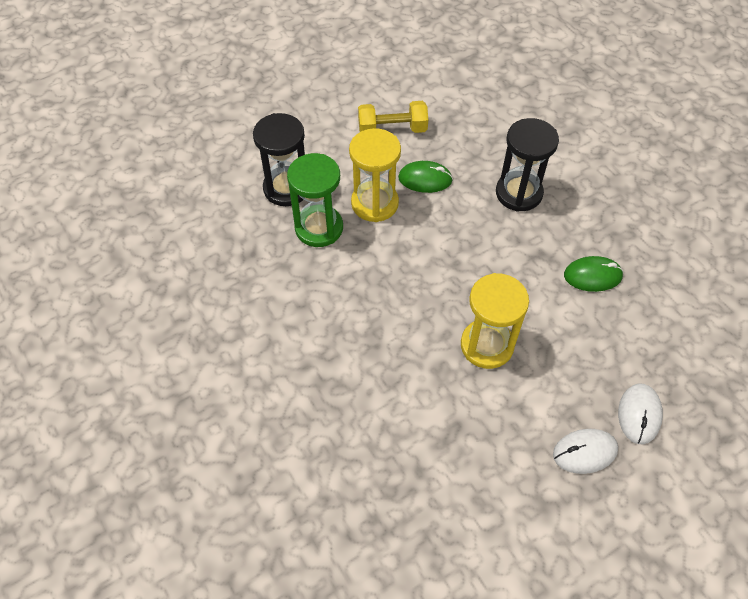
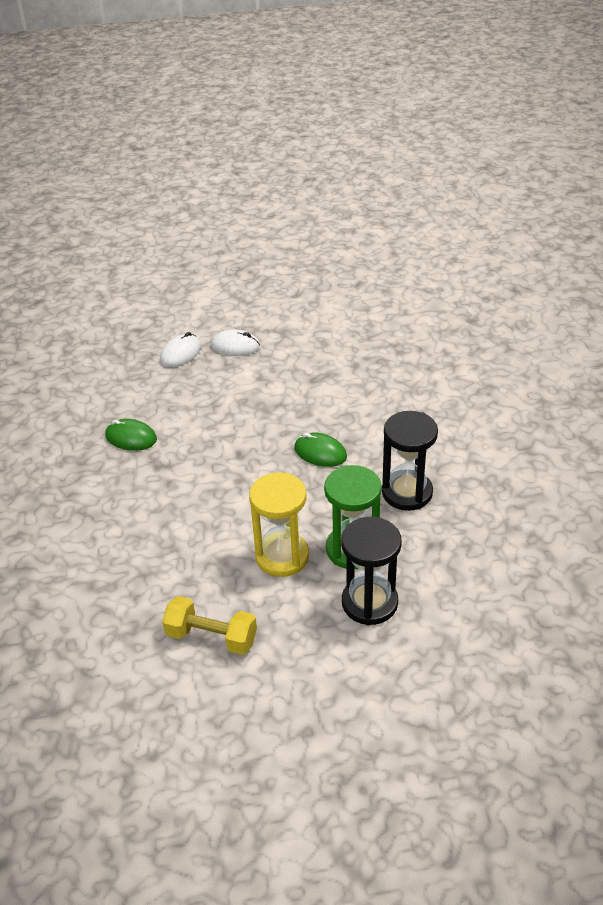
camera: 155 degrees left, 15 degrees down
(425, 179) = (214, 565): green mouse -> green mouse (320, 453)
(487, 345) = (257, 417): yellow hourglass -> none
(519, 193) = (132, 522): black hourglass -> black hourglass (407, 492)

